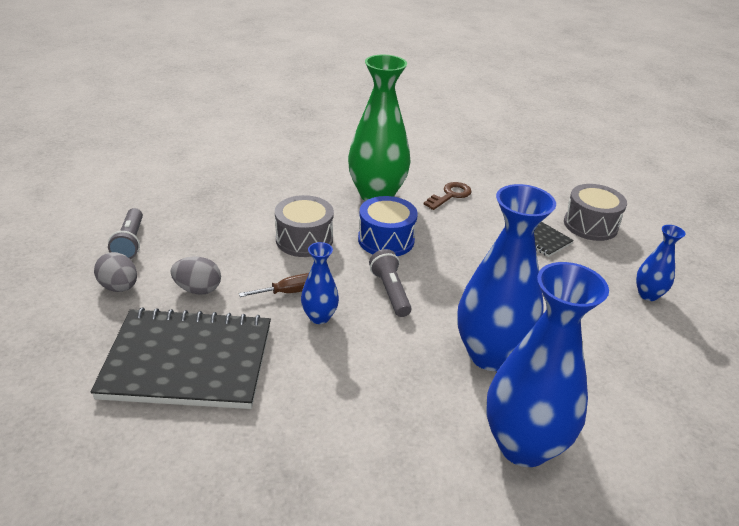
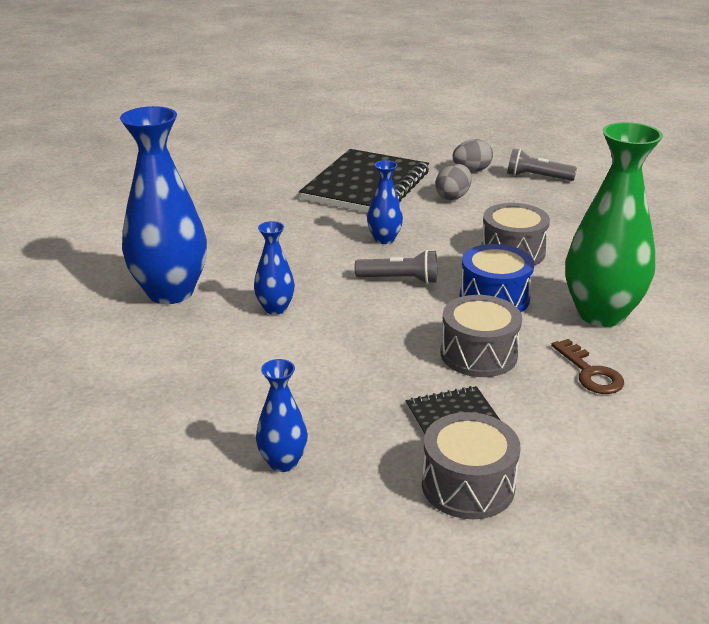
camera: 115 degrees right, 5 degrees down
(288, 292) = (428, 231): brown screwdriver -> none
(466, 237) = (478, 354): none -> grey drum
(490, 355) = (275, 308): blue vase -> blue vase, size x0.48

